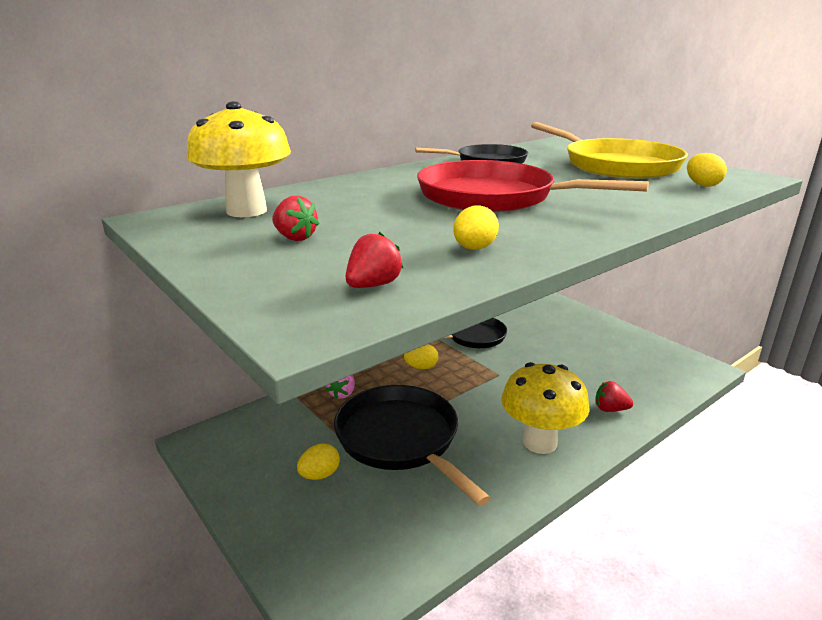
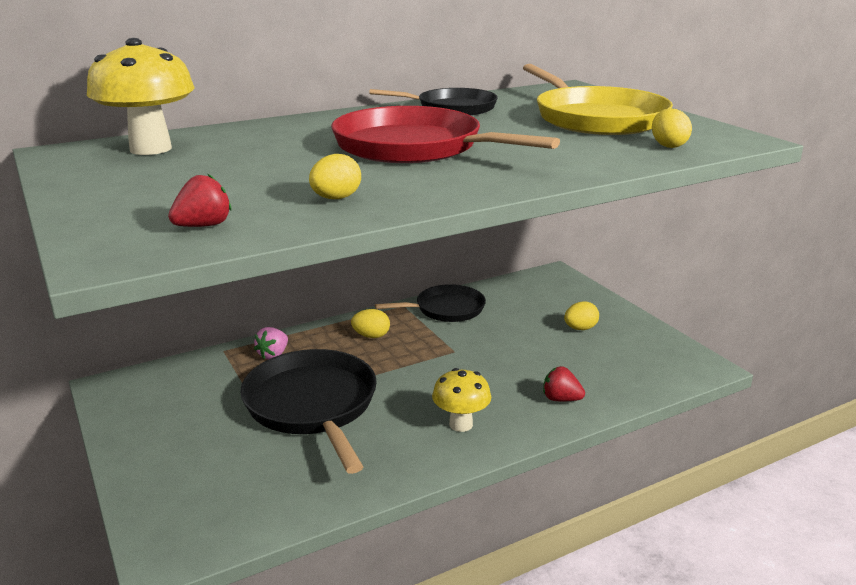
camera: 10 degrees right, 0 degrees up
(295, 238) = (173, 177): red strawberry -> none
(319, 475) = (213, 430): yellow egg -> yellow egg (580, 328)
(540, 442) = (461, 424): yellow mushroom -> yellow mushroom, size x0.62

